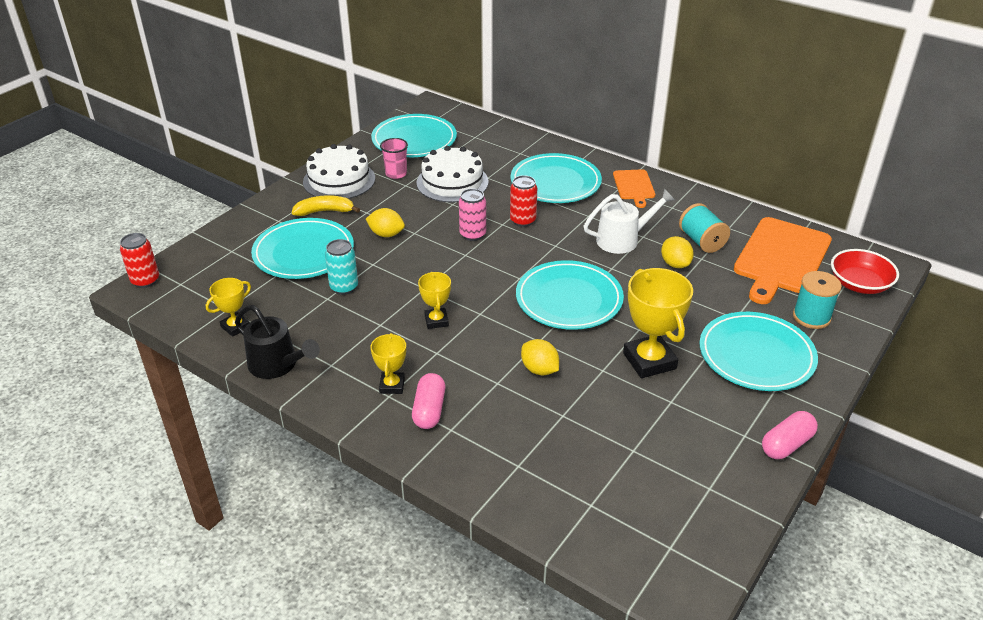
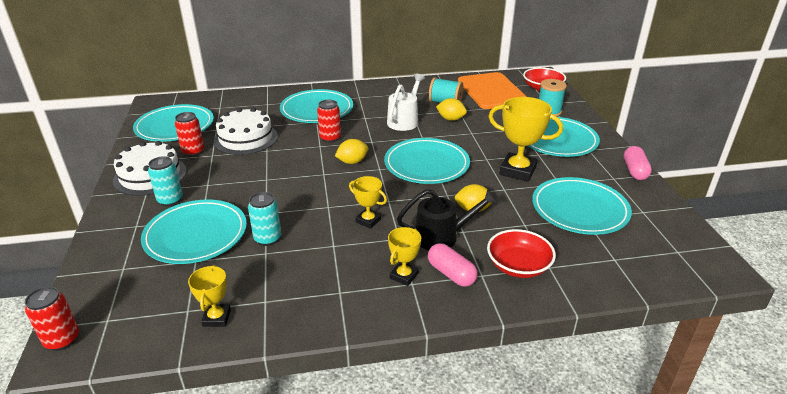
camera: 45 degrees left, 5 degrees down
(278, 365) = (298, 320): black watering can -> black watering can (442, 236)
(325, 211) = (170, 200): yellow banana -> turquoise can
(386, 234) = (246, 190): yellow lemon -> yellow lemon (352, 162)
(392, 385) = (404, 276): yellow trophy -> yellow trophy turned 75 degrees clockwise
(396, 174) = (193, 152): pink cup -> red can
(472, 234) = (310, 160): pink can -> none
(493, 444) = (518, 266): none -> red bowl
(634, 186) = (366, 92): orange cutting board -> none
(643, 439) = (579, 209): none -> turquoise plate

